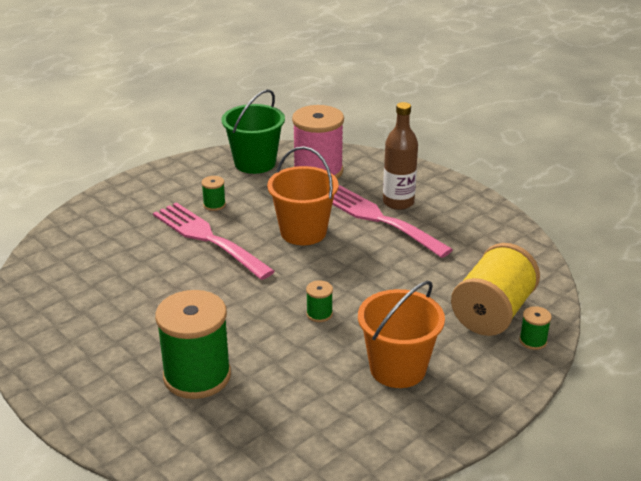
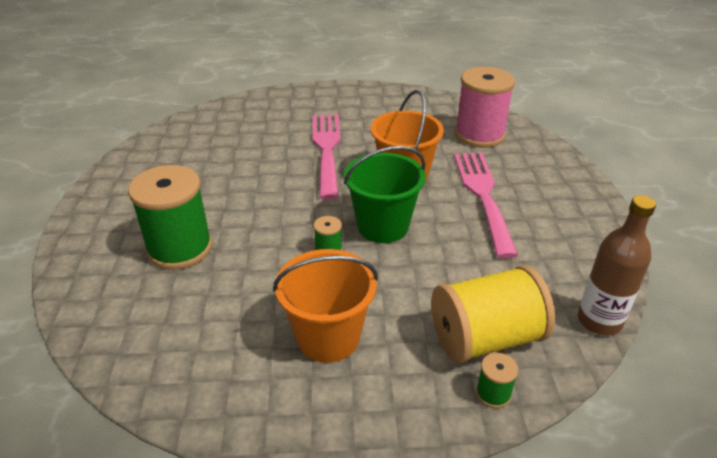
camera: 40 degrees right, 5 degrees up
(214, 205) = (364, 127): green spool -> none
(255, 163) = (436, 109): green bucket -> green bucket (383, 226)
(398, 202) = (519, 189): brown bottle -> brown bottle (599, 321)

